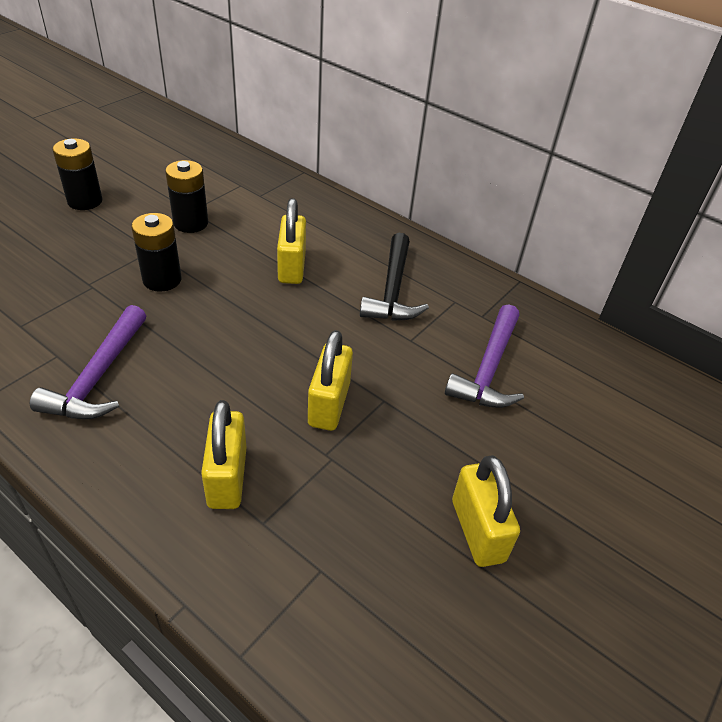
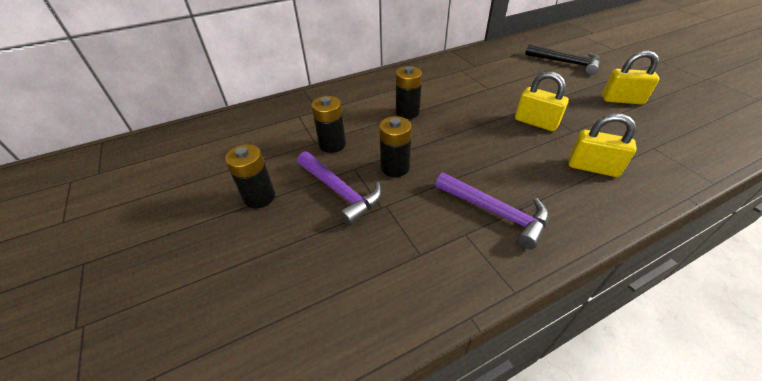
camera: 60 degrees left, 0 degrees up
(292, 267) = (407, 112): yellow padlock -> black battery
(392, 290) = (444, 84): black hammer -> black hammer (566, 63)
(488, 368) = (515, 73): purple hammer -> purple hammer (340, 191)

